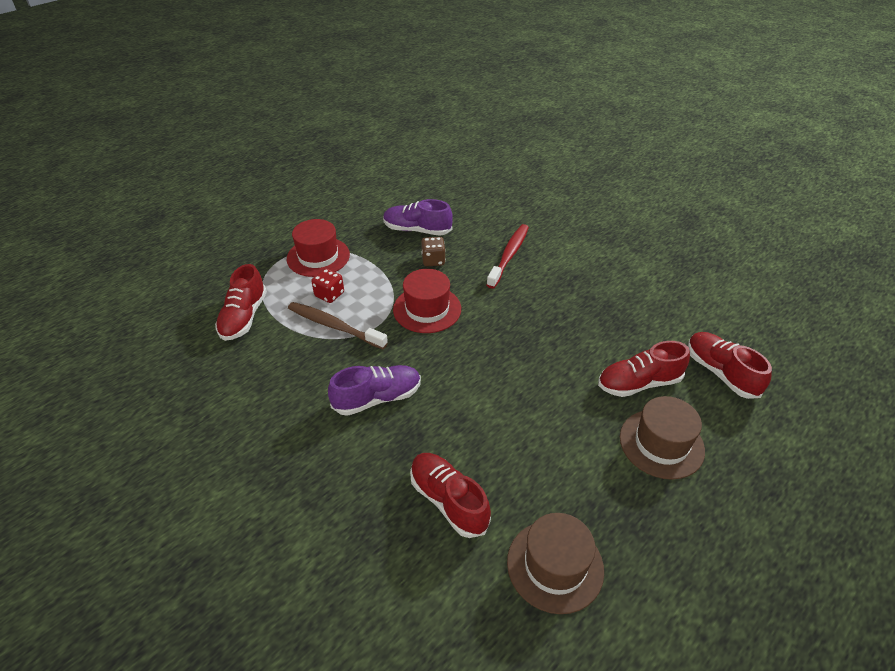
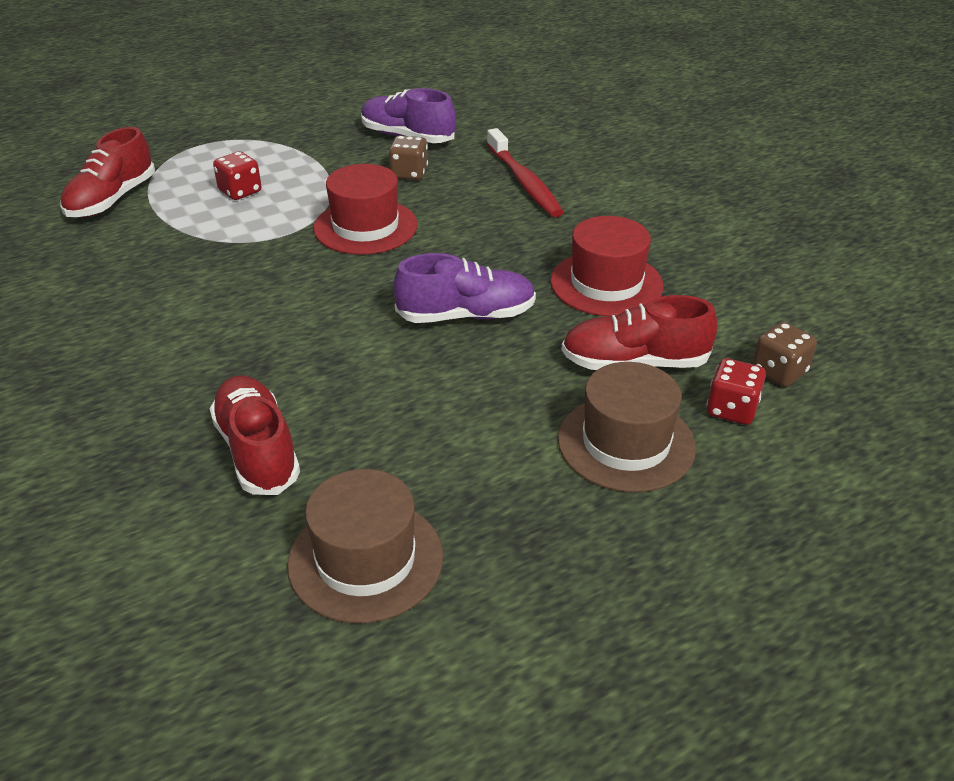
camera: 15 degrees right, 5 degrees down
(318, 257) = (251, 148): red hat -> red hat (606, 283)
(334, 326) = (224, 227): brown toothbrush -> none
(377, 398) = (232, 316): purple shoe -> purple shoe (466, 315)
(509, 255) = (524, 182): red toothbrush -> red toothbrush turned 120 degrees clockwise
(707, 406) = (731, 409): none -> red dice
(721, 373) = (779, 372): red shoe -> brown dice

